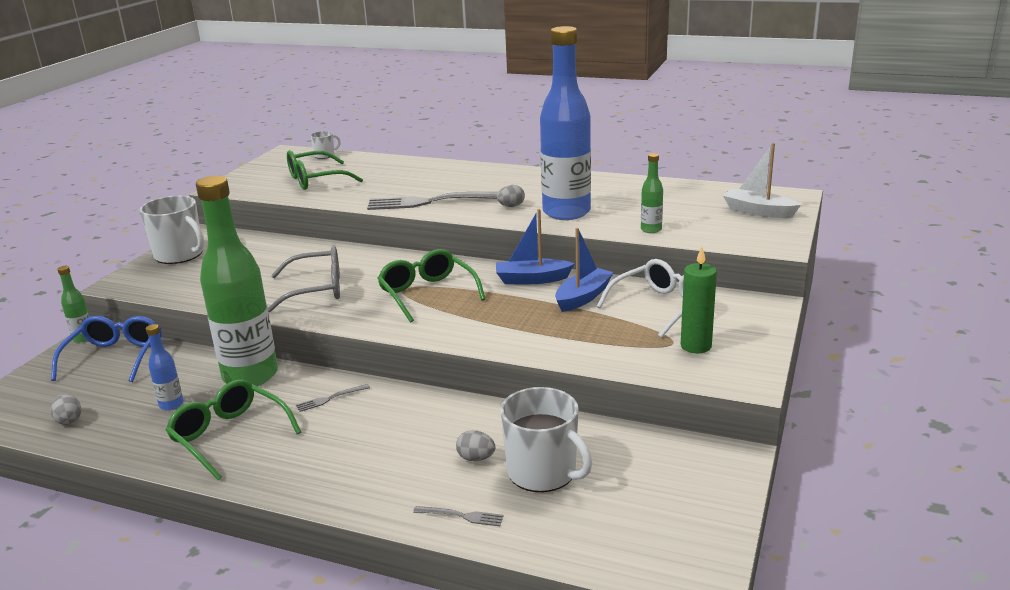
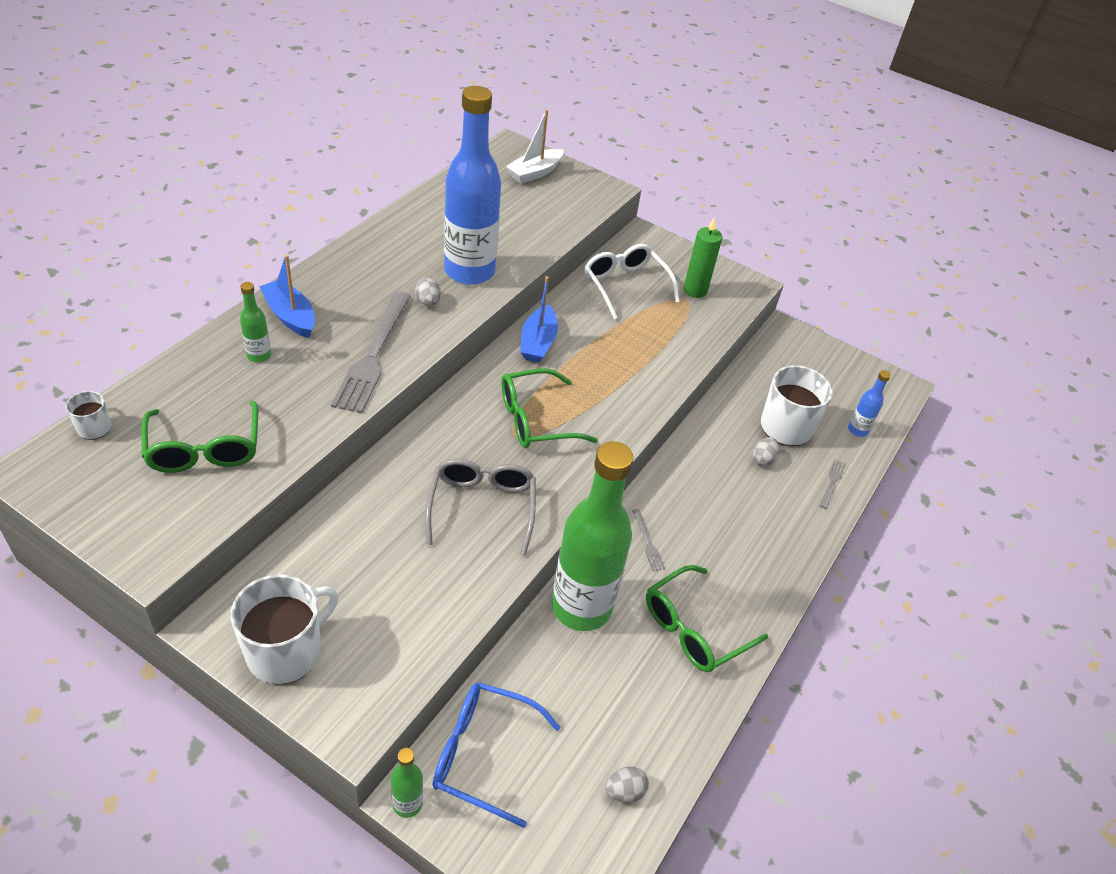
camera: 85 degrees left, 20 degrees up
(171, 404) = (620, 683): blue bottle -> blue bottle (857, 430)
(583, 297) = (589, 322): blue boat -> blue boat (290, 316)
(651, 229) = (541, 237): green bottle -> green bottle (259, 356)

